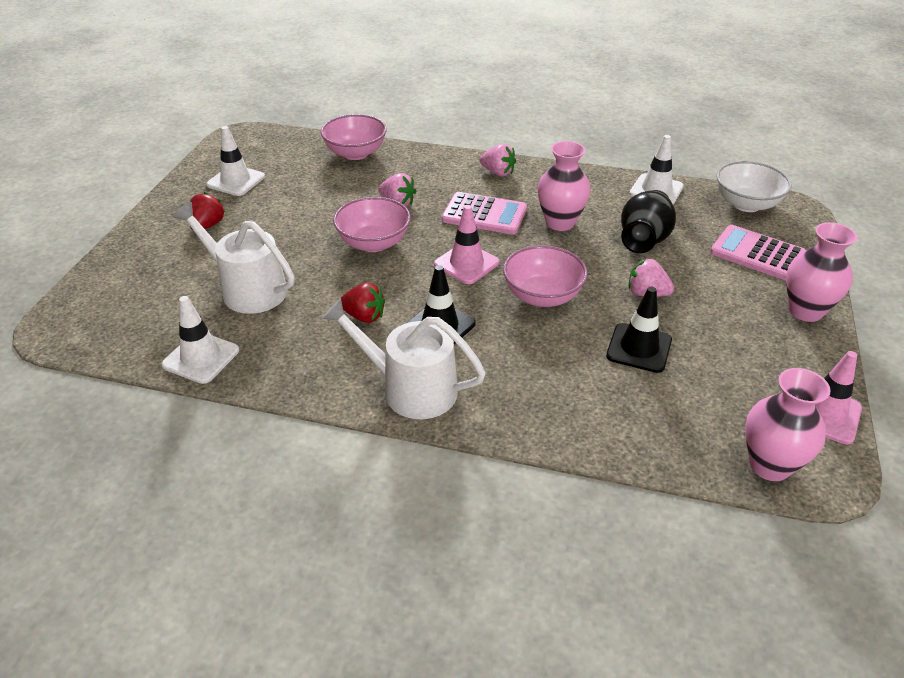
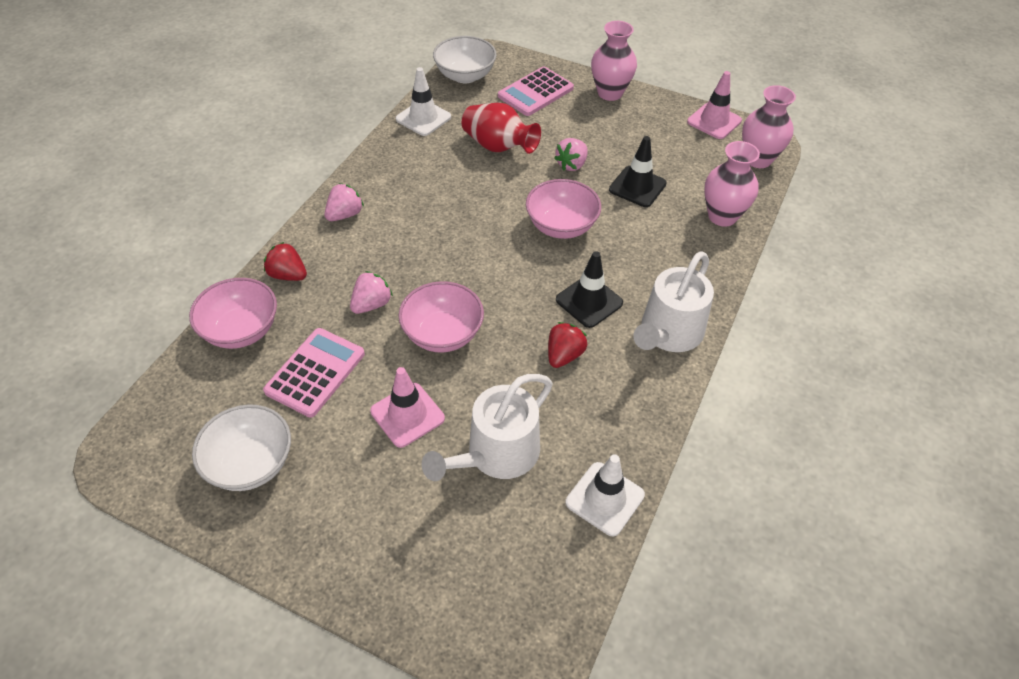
camera: 80 degrees left, 10 degrees up
(207, 226) = (350, 496): red strawberry -> red strawberry (288, 275)
(236, 181) = (250, 464): white traffic cone -> white bowl
(466, 263) = (499, 267): pink traffic cone -> pink traffic cone (407, 415)
(484, 214) = (420, 239): pink calculator -> pink calculator (315, 372)
(560, 222) = (453, 190): pink vase -> pink vase (722, 216)
(643, 240) = (498, 146): black vase -> red vase

